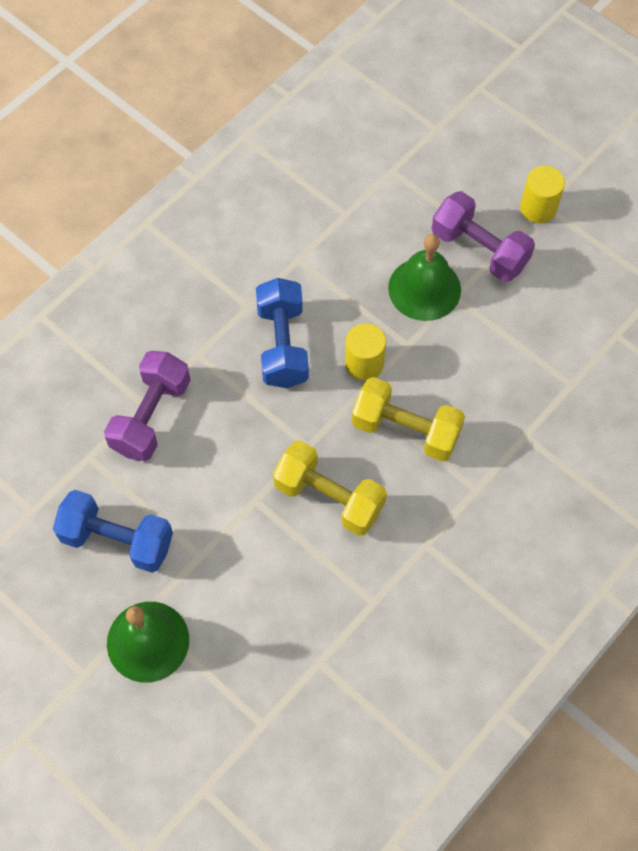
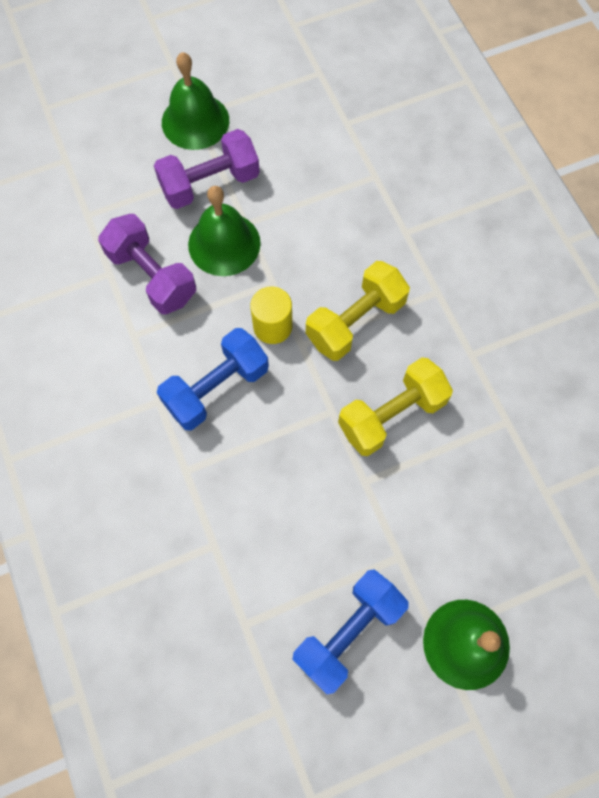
camera: 65 degrees left, 5 degrees up
(151, 416) = (230, 543): purple dumbbell -> purple dumbbell (152, 276)
(282, 345) = (216, 388): blue dumbbell -> blue dumbbell turned 60 degrees counterclockwise
(538, 208) = (195, 121): yellow cylinder -> green bell

